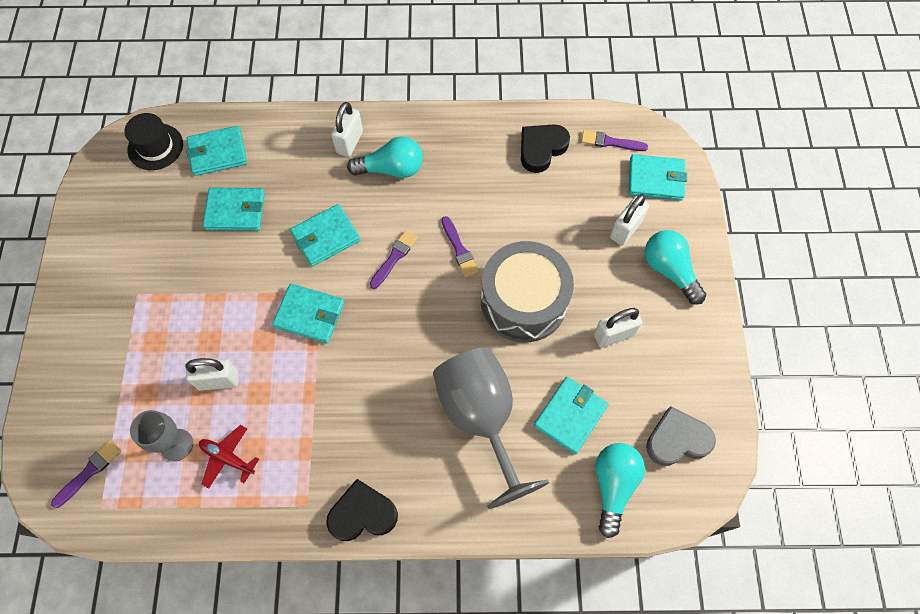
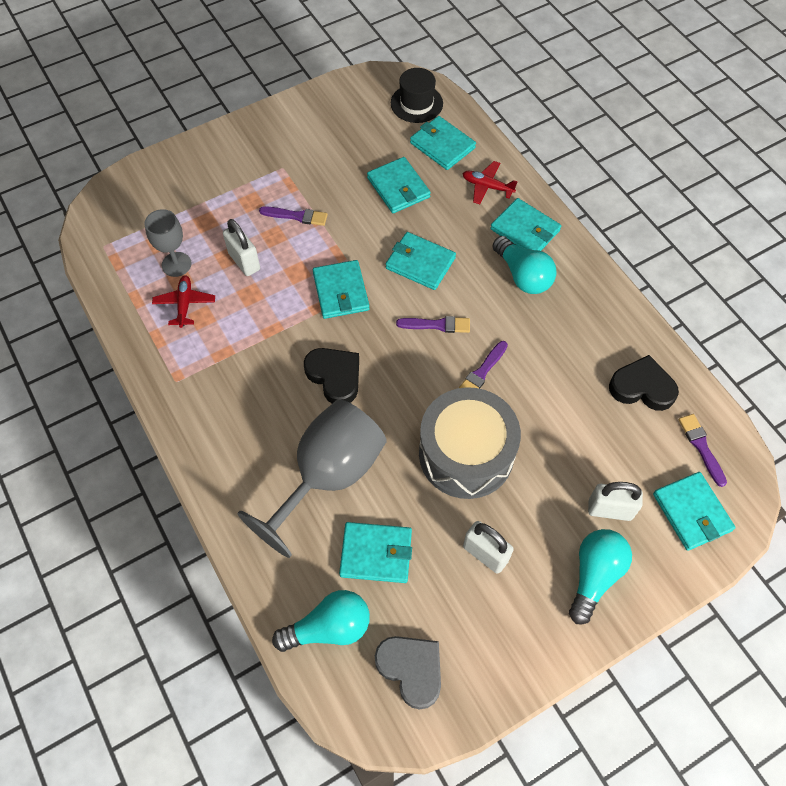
camera: 60 degrees right, 5 degrees down
(89, 472) = (125, 223): purple brush -> purple brush (296, 216)
(287, 144) = (487, 186): none -> red plane
(349, 142) = (525, 230): white padlock -> turquoise wallet
(362, 514) = (190, 426): black heart -> black heart (335, 377)

